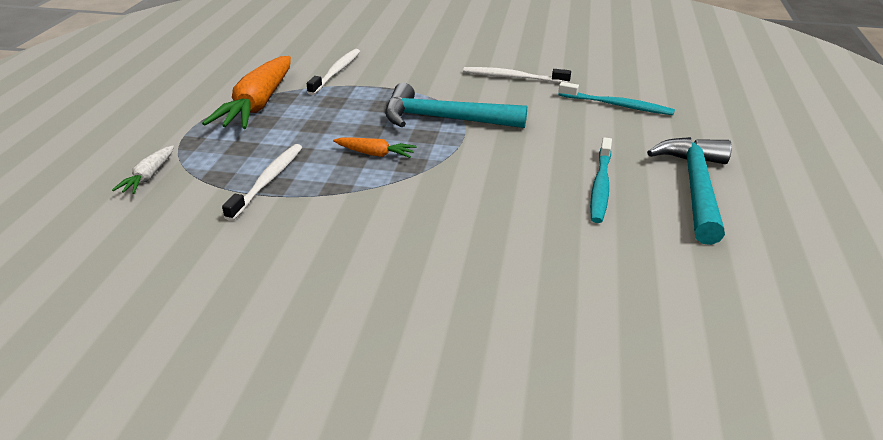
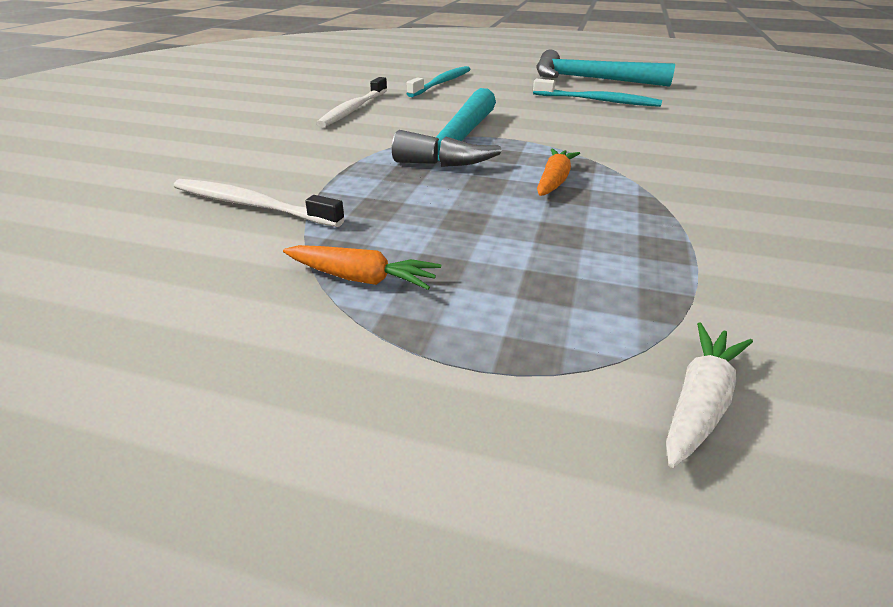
camera: 85 degrees left, 0 degrees up
(148, 177) = (699, 402): white carrot -> white carrot turned 75 degrees counterclockwise
(258, 105) = (362, 279): orange carrot -> orange carrot, size x0.47
(268, 180) = (654, 254): white toothbrush -> none

